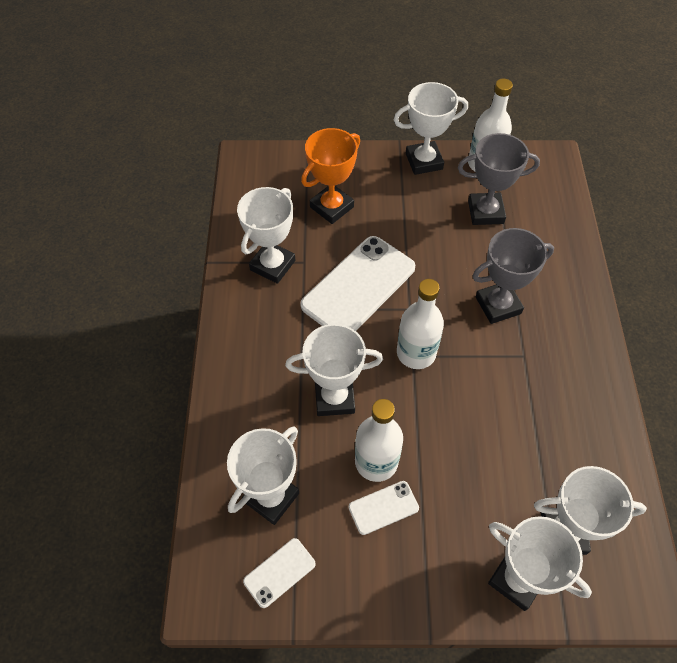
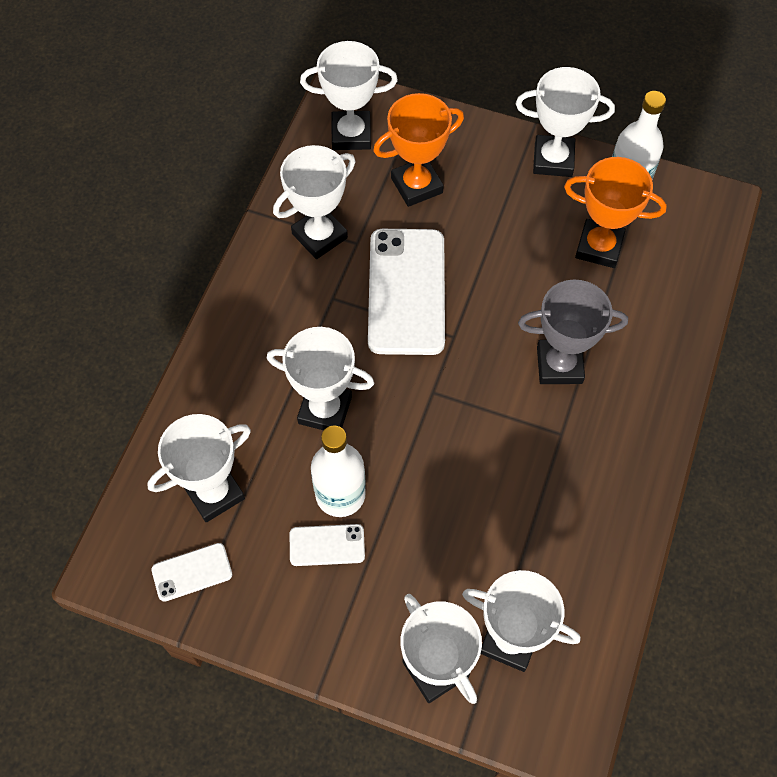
camera: 20 degrees right, 5 degrees up
(265, 184) = (351, 134): none -> white trophy
(358, 286) = (406, 291): white phone -> white phone turned 60 degrees counterclockwise
(416, 353) = (438, 389): white bottle -> none
(485, 212) = (599, 247): grey trophy -> orange trophy

